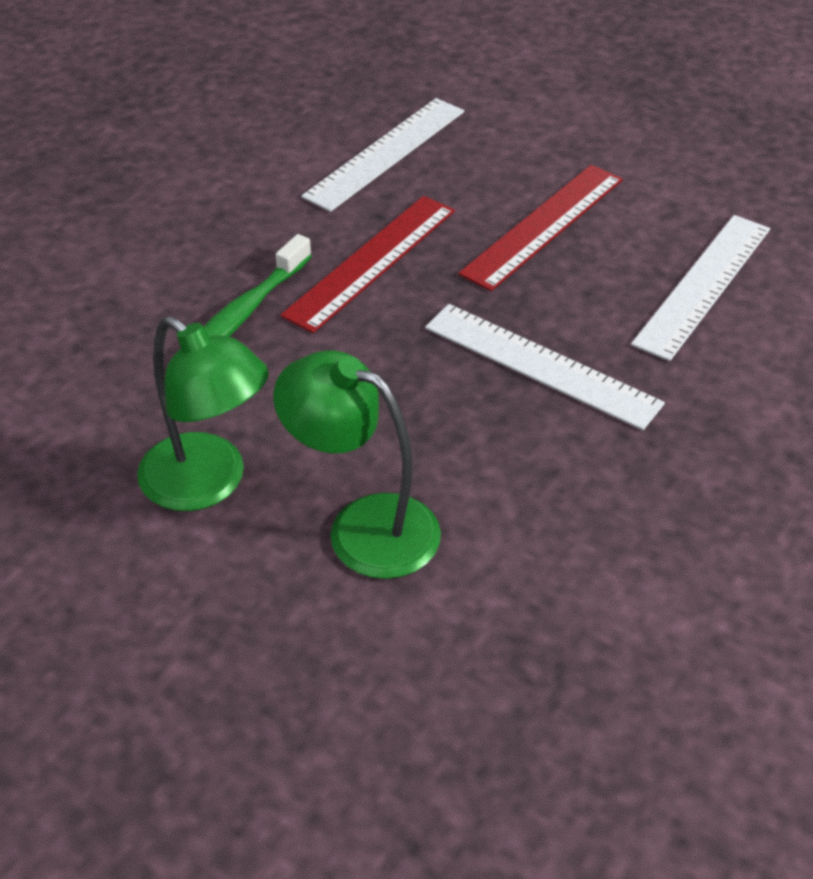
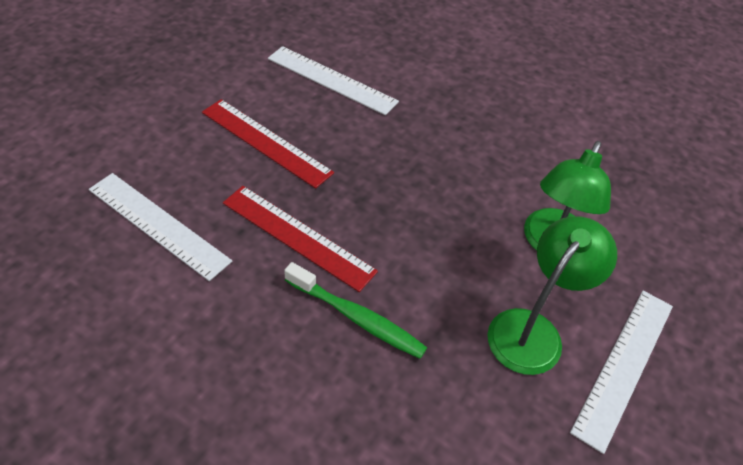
camera: 95 degrees left, 5 degrees up
(541, 365) = (404, 155): white ruler -> white ruler (624, 365)

